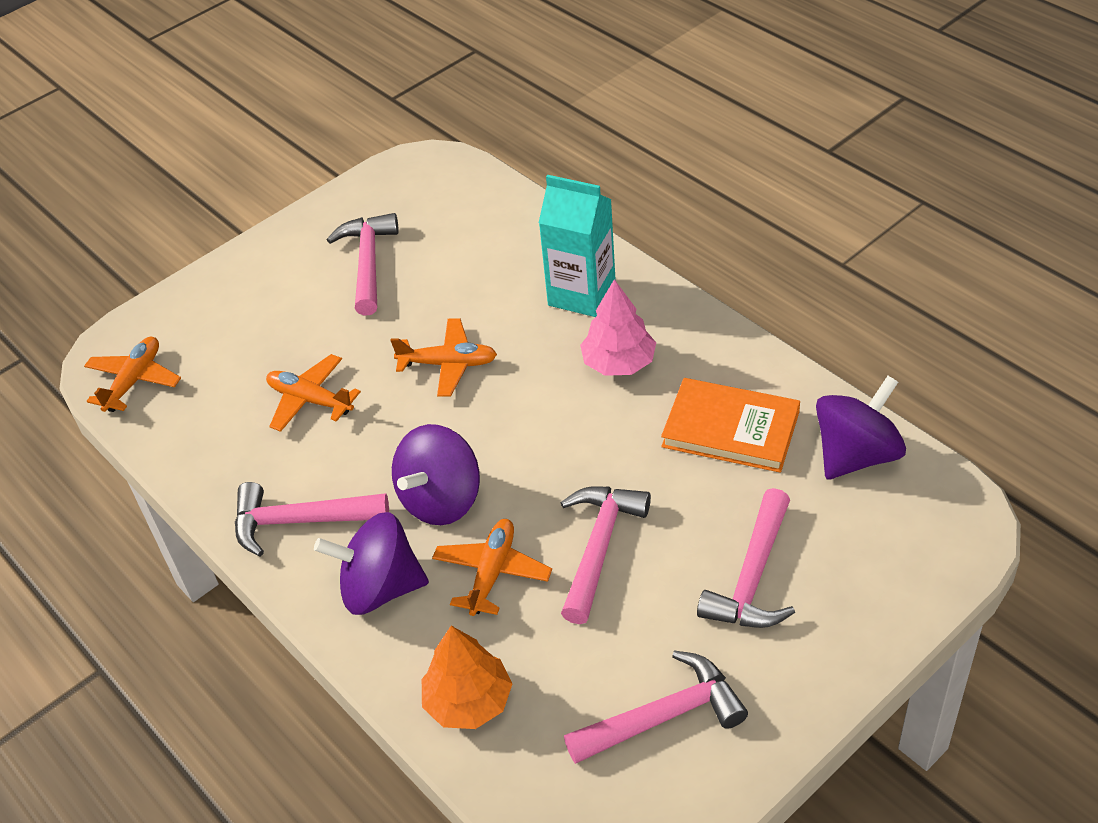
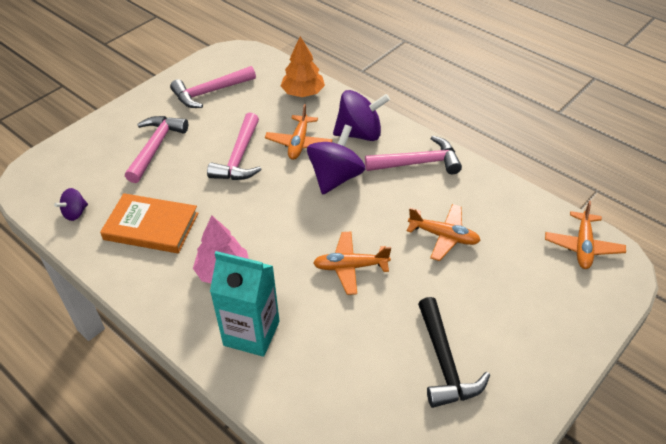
camera: 170 degrees right, 0 degrees up
(368, 263) = (444, 363): pink hammer -> black hammer
(856, 455) = (75, 213): purple spinning top -> purple spinning top, size x0.51

